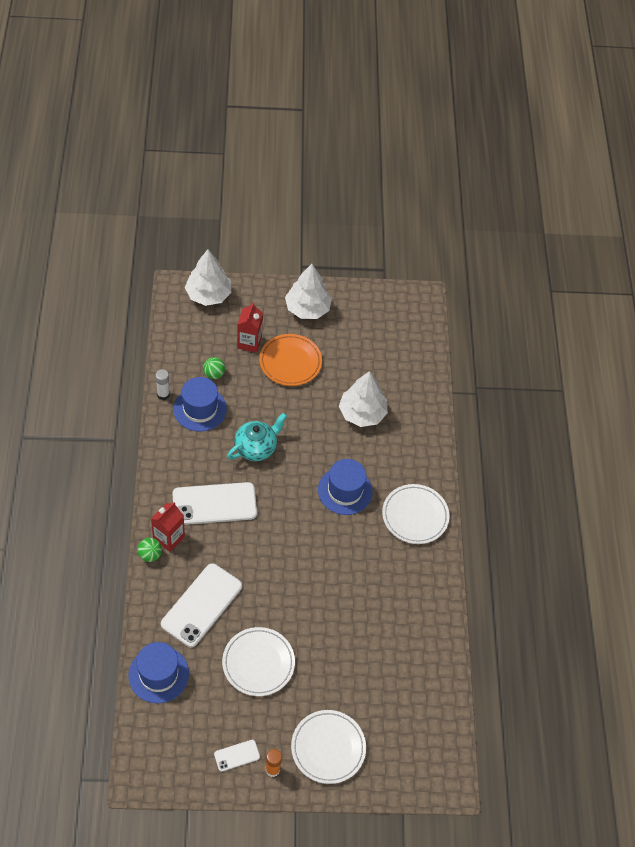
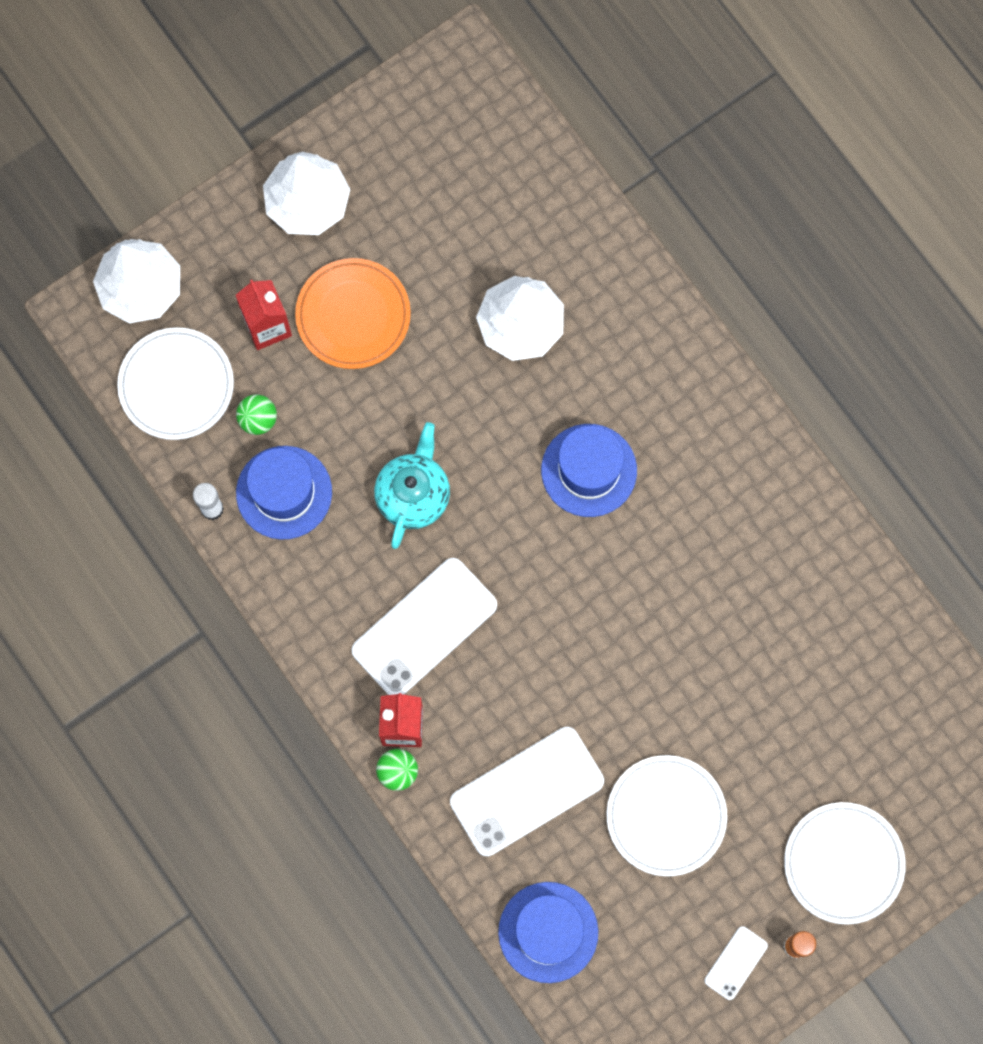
camera: 30 degrees left, 20 degrees up
(202, 605) = (527, 791): white phone -> white phone turned 60 degrees clockwise
(415, 516) = (713, 437): white plate -> white plate (176, 385)

